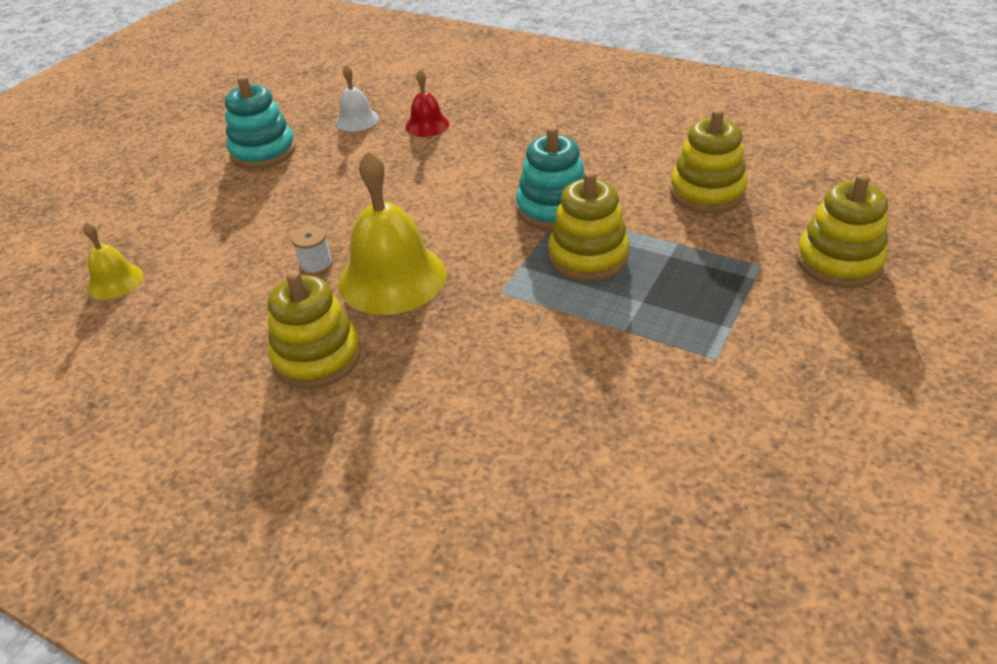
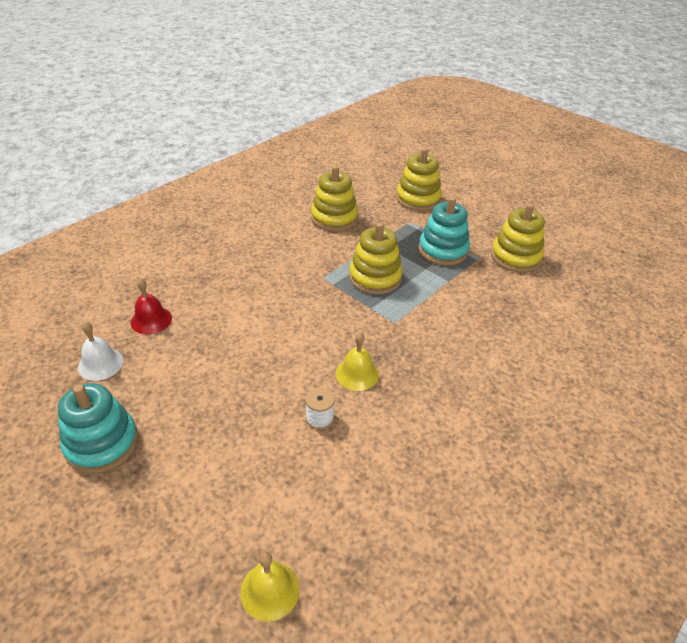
camera: 80 degrees left, 0 degrees up
(317, 357) = (433, 428): yellow stacking toy -> yellow stacking toy (515, 257)
(392, 278) = (357, 374): yellow bell -> yellow bell, size x0.52
(553, 209) = (315, 280): turquoise stacking toy -> turquoise stacking toy (443, 250)

